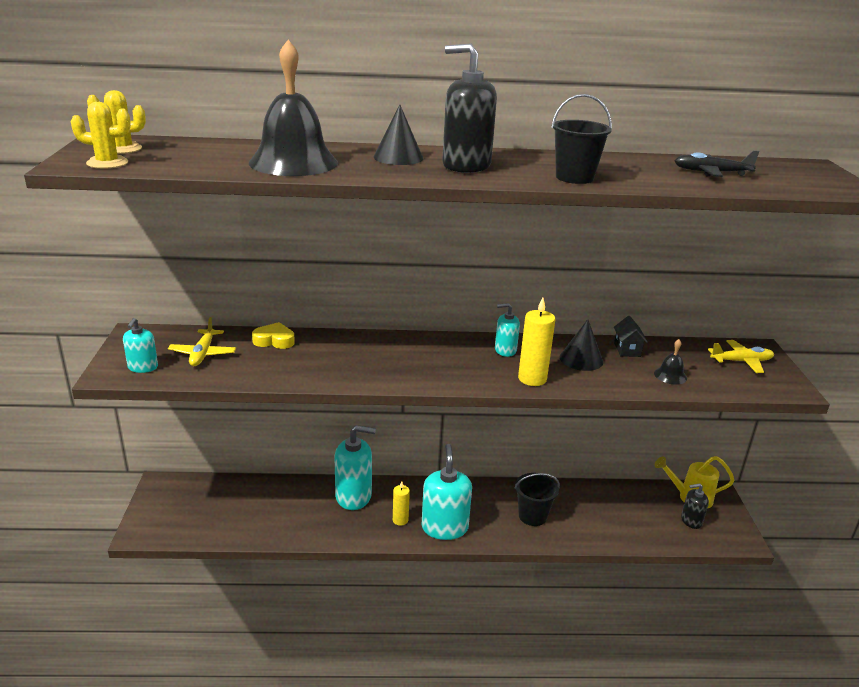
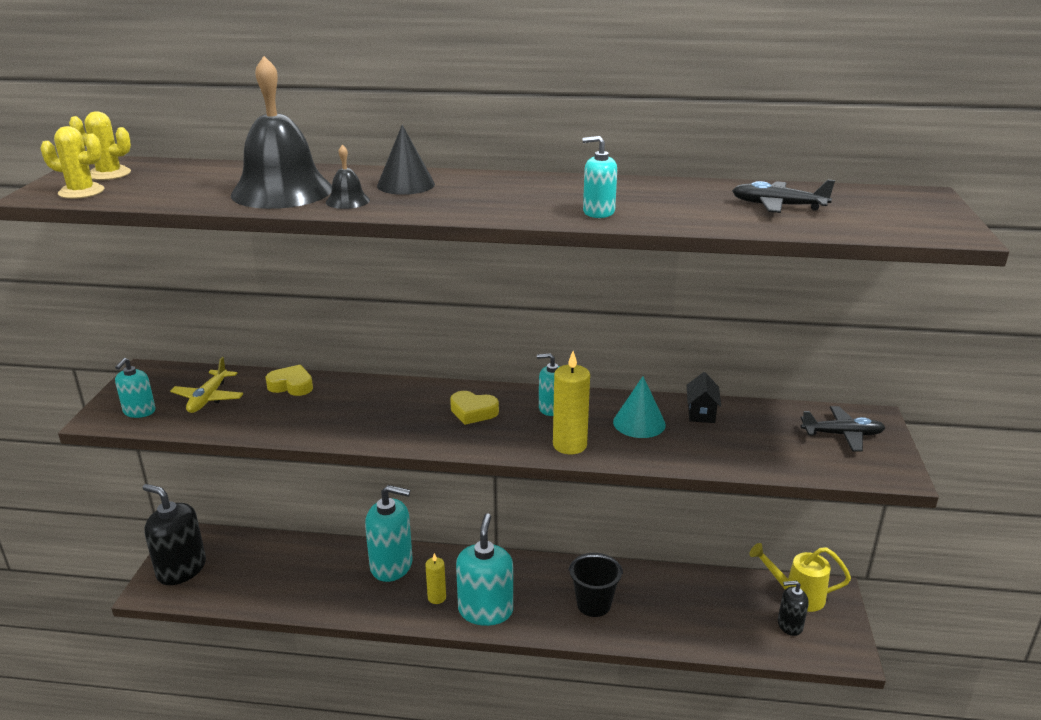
camera: 10 degrees right, 0 degrees up
(441, 356) = (473, 412): none -> yellow heart
(466, 165) = (478, 195): black soap dispenser -> black soap dispenser (181, 569)
(574, 177) = (598, 212): black bucket -> turquoise soap dispenser
(581, 359) = (639, 423): black cone -> turquoise cone
(670, 375) = (742, 449): black bell -> black bell (347, 201)
(741, 361) = (842, 435): yellow plane -> black plane

